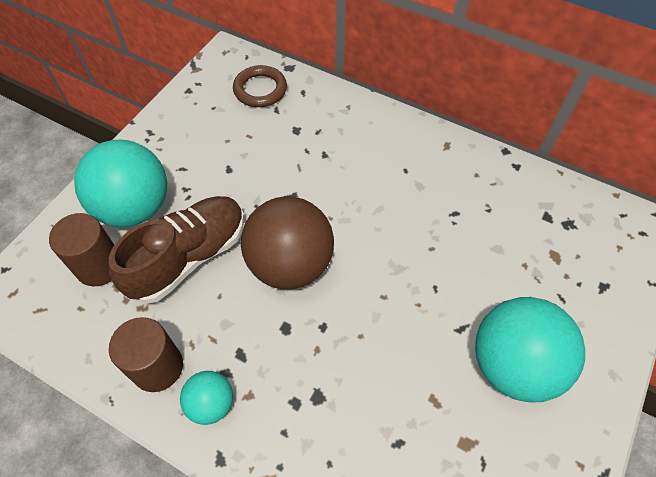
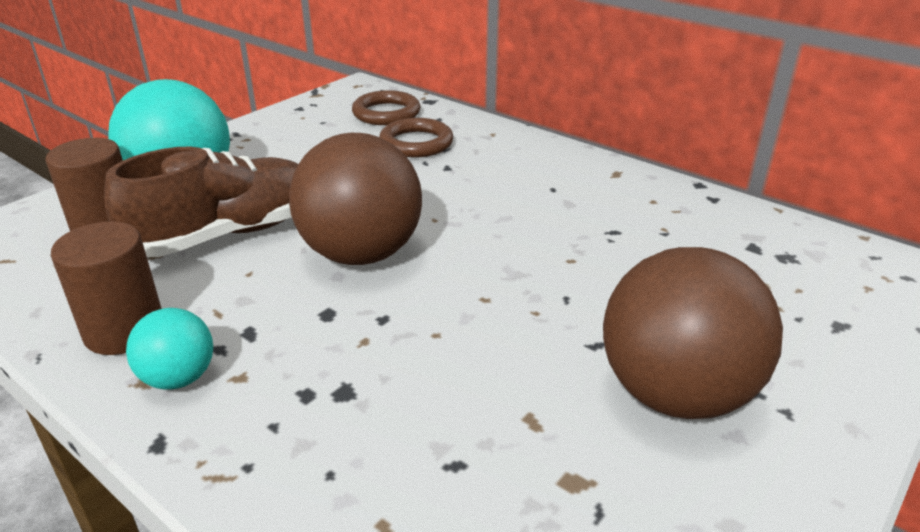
camera: 10 degrees right, 25 degrees down
(294, 127) = (416, 143): none -> brown ring
(513, 364) = (675, 394): turquoise ball -> brown ball

